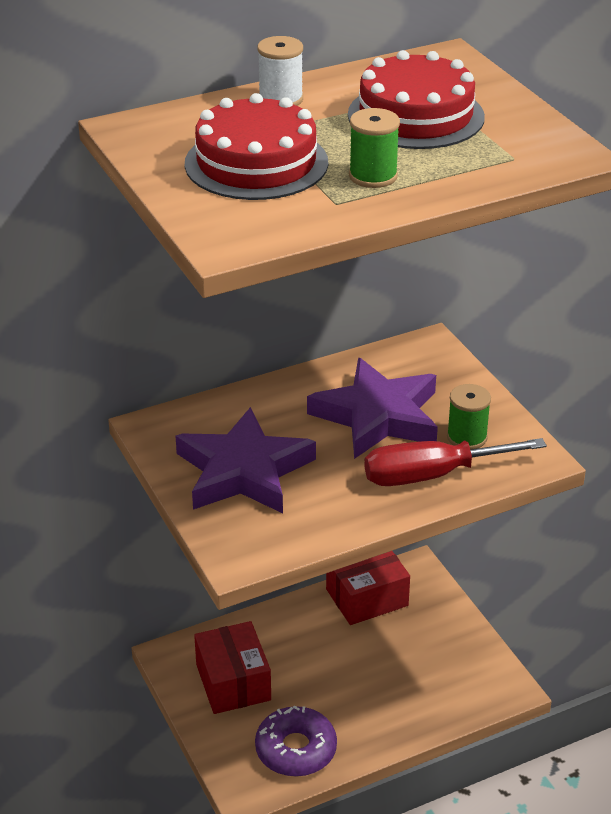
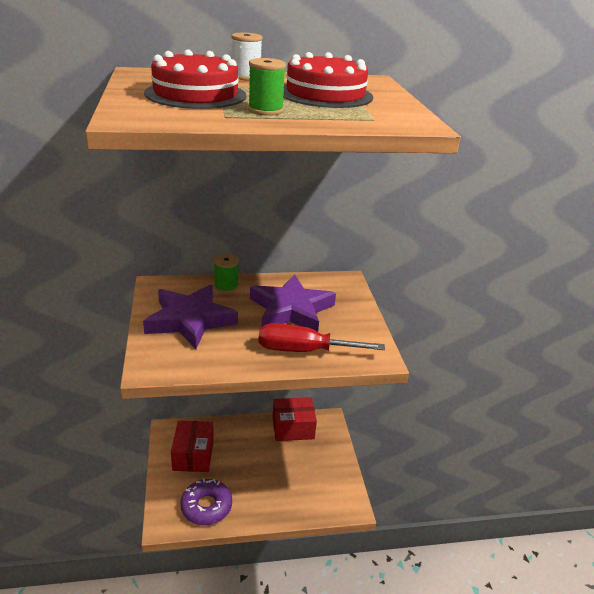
camera: 15 degrees right, 5 degrees down
(467, 437) = (339, 334): green spool -> green spool (226, 287)

